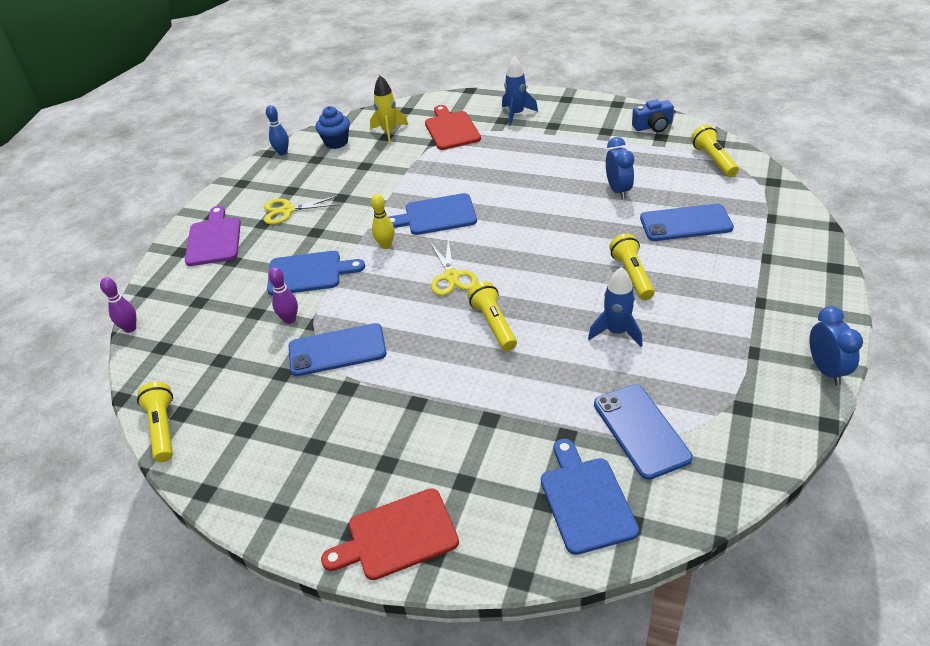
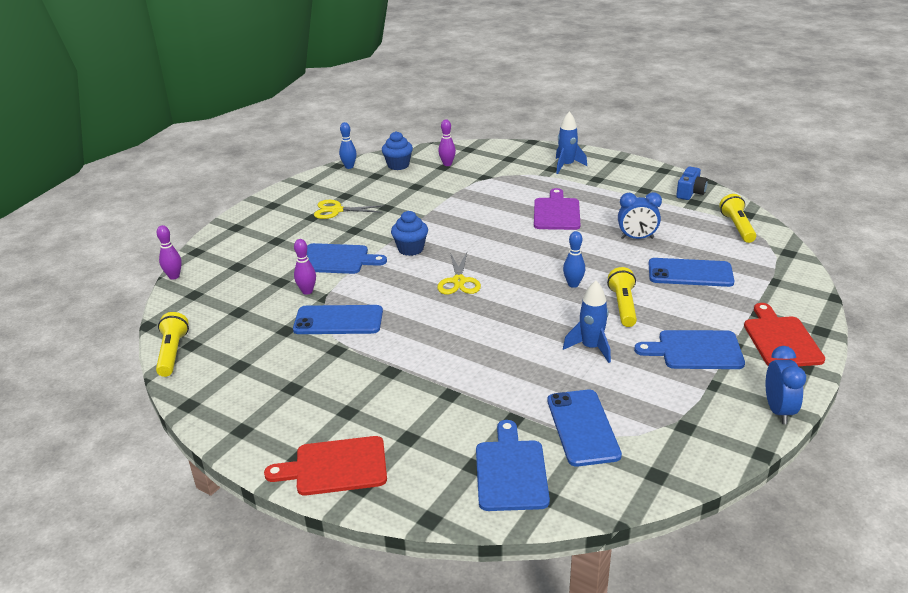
camera: 10 degrees right, 10 degrees down
(214, 239) = (267, 222): purple cutting board -> purple cutting board (556, 212)
(386, 245) = (410, 249): yellow bowling pin -> blue cupcake
(389, 132) = (447, 164): yellow rocket -> purple bowling pin
(436, 215) = (464, 233): blue cutting board -> blue cutting board (695, 350)
(451, 129) = (503, 169): red cutting board -> red cutting board (781, 339)
(494, 324) = (482, 324): yellow flashlight -> none
(572, 258) = (573, 284): none -> blue bowling pin
(618, 190) = (637, 238): blue clock -> blue clock turned 90 degrees clockwise
(653, 126) = (690, 192): blue camera -> blue camera turned 60 degrees counterclockwise

